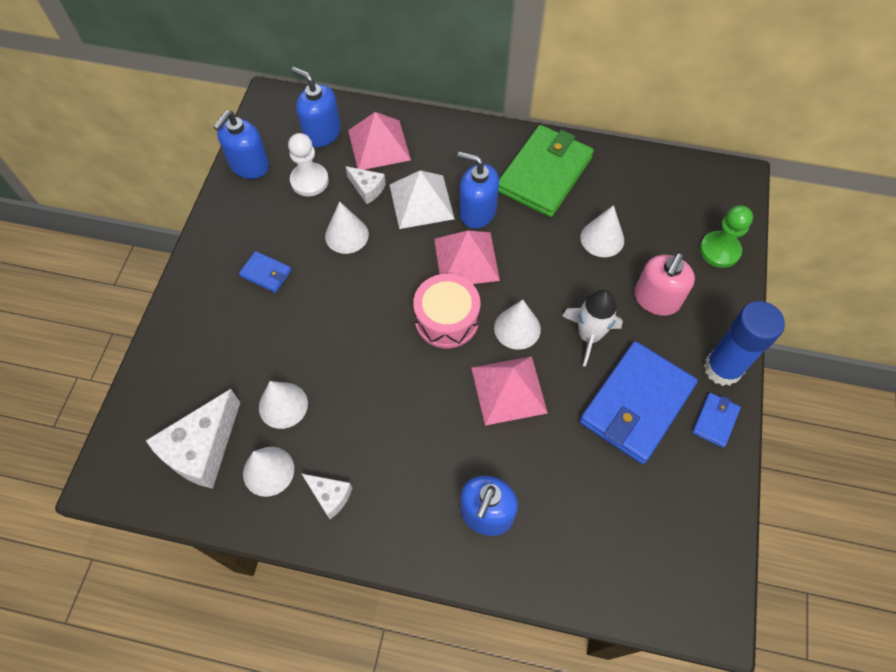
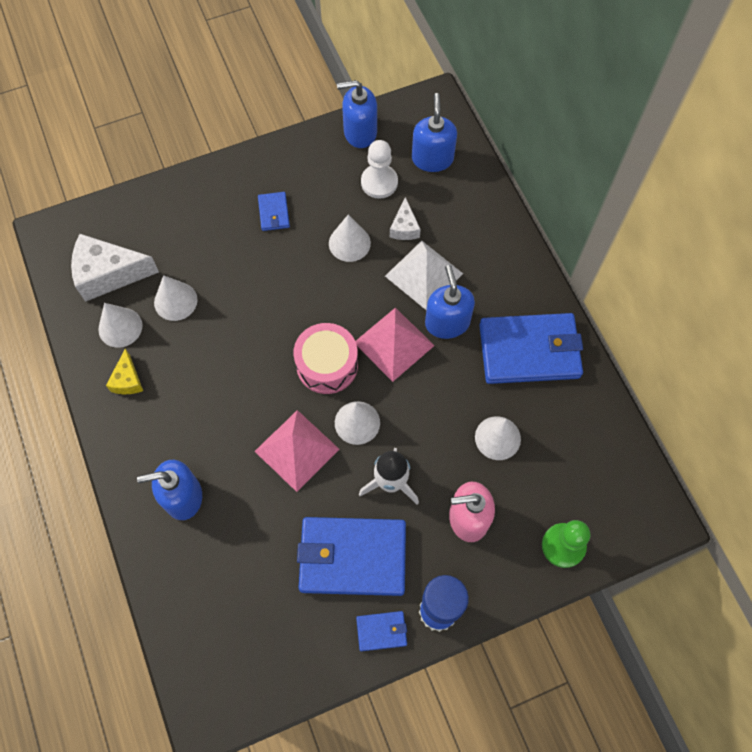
camera: 55 degrees right, 5 degrees up
(330, 496) = (127, 380): white cheese -> yellow cheese
(379, 145) = (454, 206): pink pyramid -> none
(544, 174) = (529, 351): green wallet -> blue wallet

